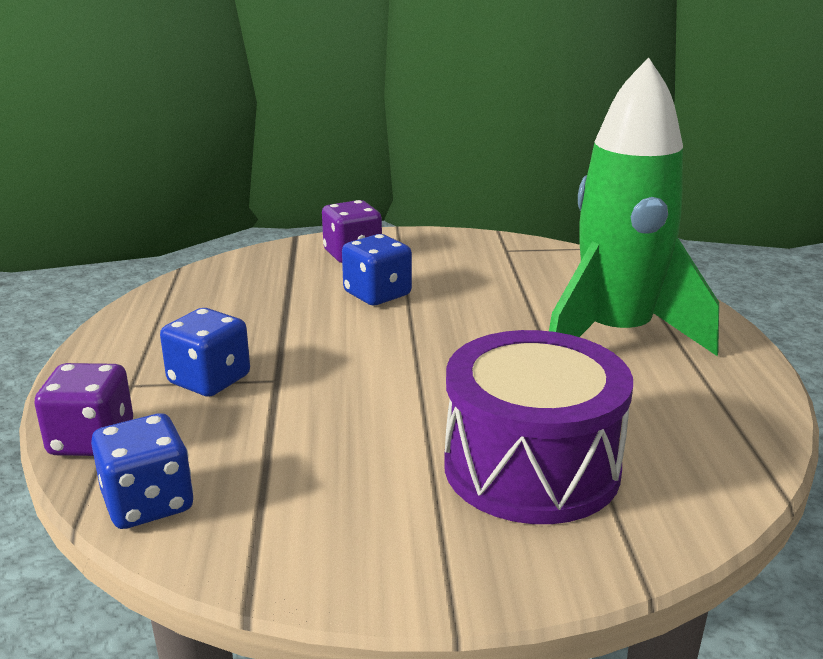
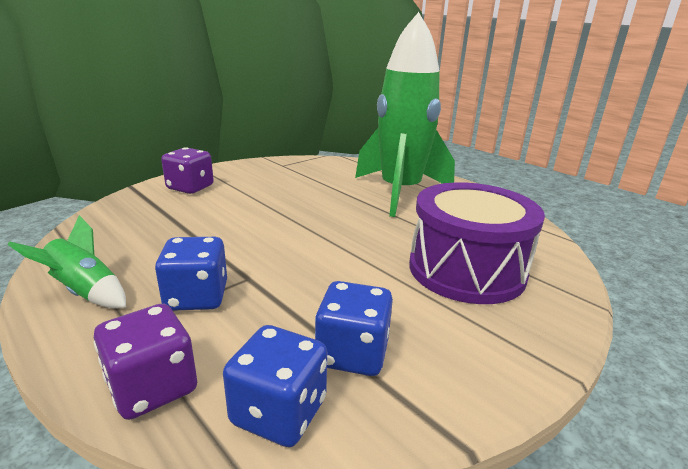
camera: 40 degrees left, 0 degrees up
(134, 340) = (85, 292): none -> green rocket
(377, 294) = (241, 206): blue dice -> blue dice (352, 353)

